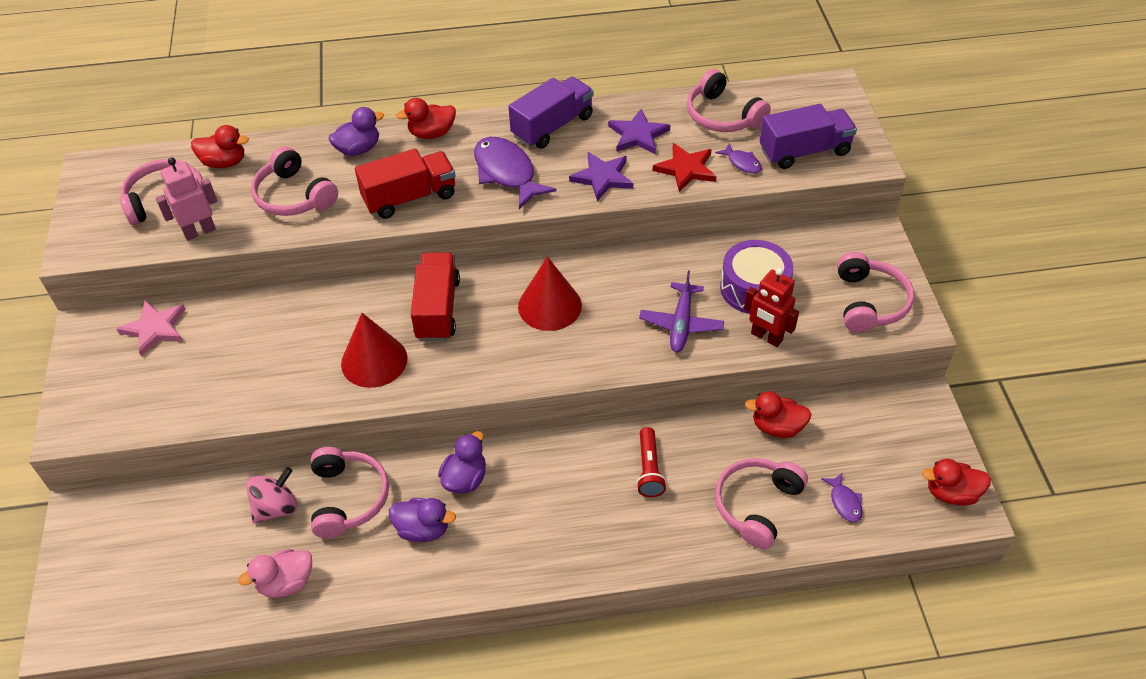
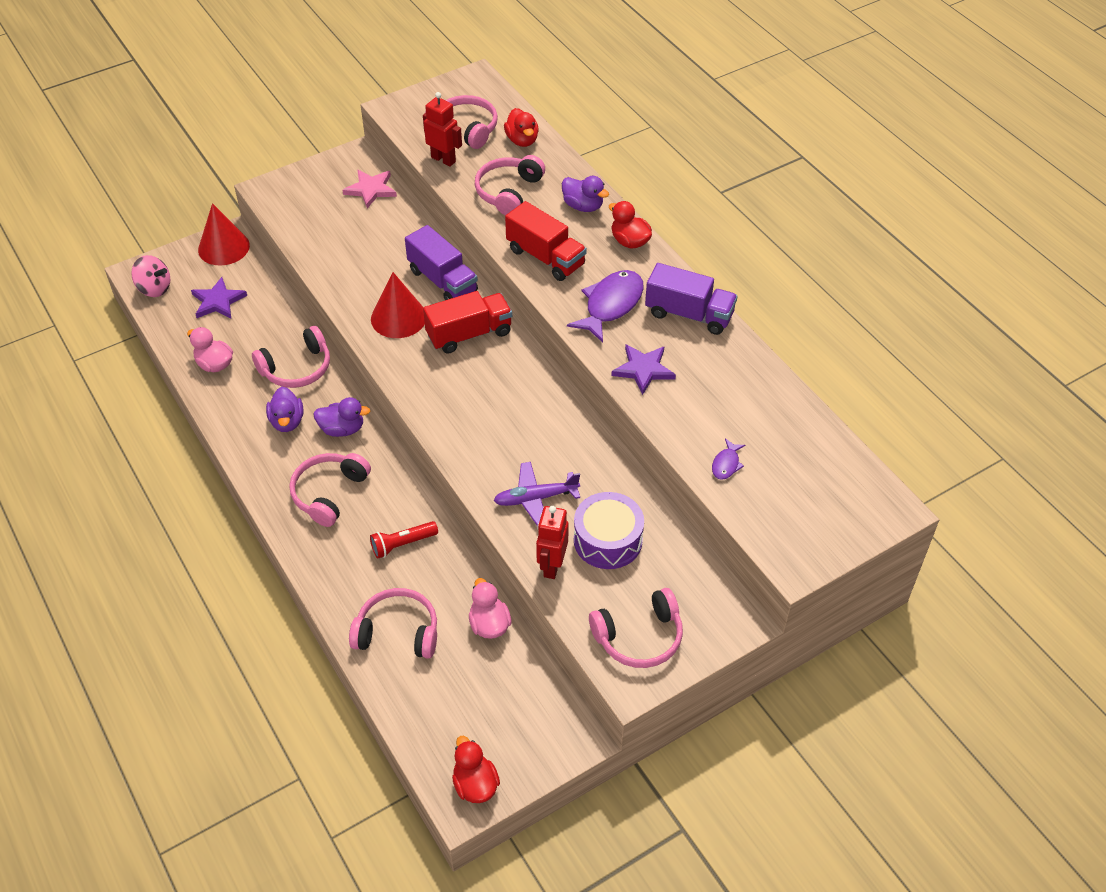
camera: 65 degrees right, 0 degrees up
(199, 231) = (443, 159): pink robot -> red robot
(276, 507) = (273, 333): pink spinning top -> pink spinning top (154, 288)
(549, 306) = (509, 402): red cone -> red cone (223, 247)
(638, 135) = (716, 376): purple star -> purple star (218, 301)
(686, 169) = (691, 425): red star -> none
(722, 115) = (786, 430): pink headphones -> pink headphones (329, 493)
(777, 427) = (489, 624): red duck -> pink duck
(804, 151) = (774, 509): purple truck -> purple truck (443, 281)
(844, 502) = (429, 698): purple fish -> none

